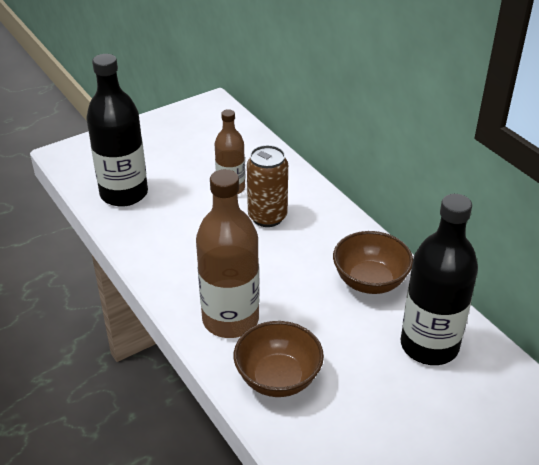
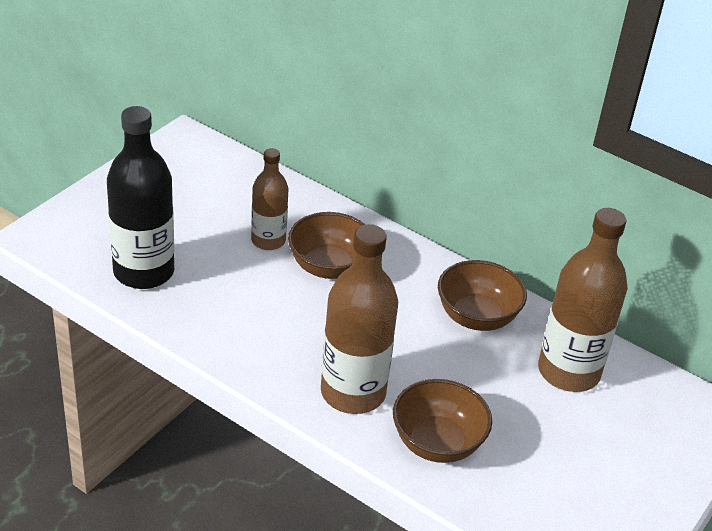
camera: 25 degrees left, 0 degrees up
(267, 217) = (329, 267): brown can -> brown bowl
(429, 345) = (568, 372): black bottle -> brown bottle

